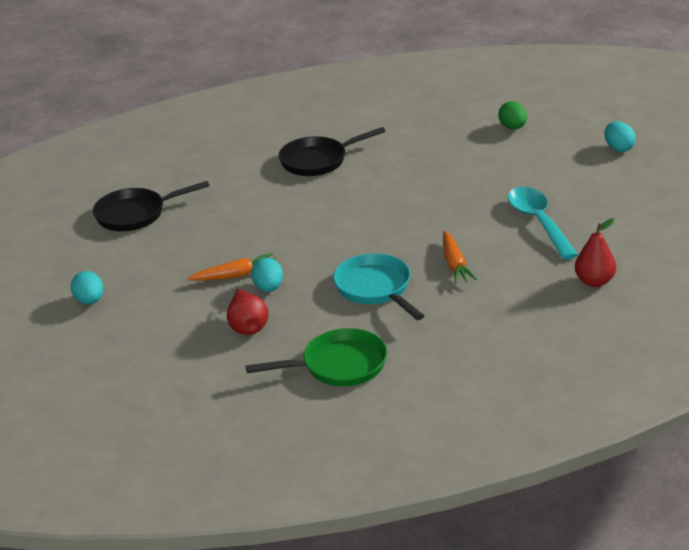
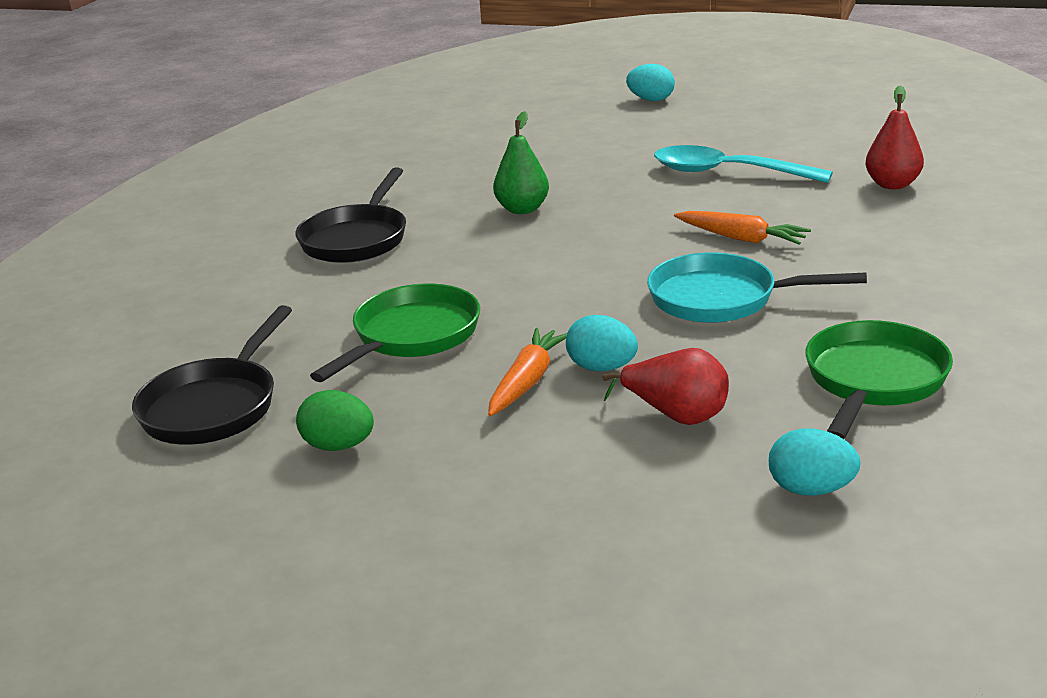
camera: 50 degrees left, 5 degrees down
(90, 301) = (382, 533): turquoise egg -> turquoise egg (811, 489)
(242, 227) = (411, 336): none -> green pan
(408, 186) = (522, 209): none -> green pear
(513, 127) = (512, 127): green egg -> green egg (339, 446)

